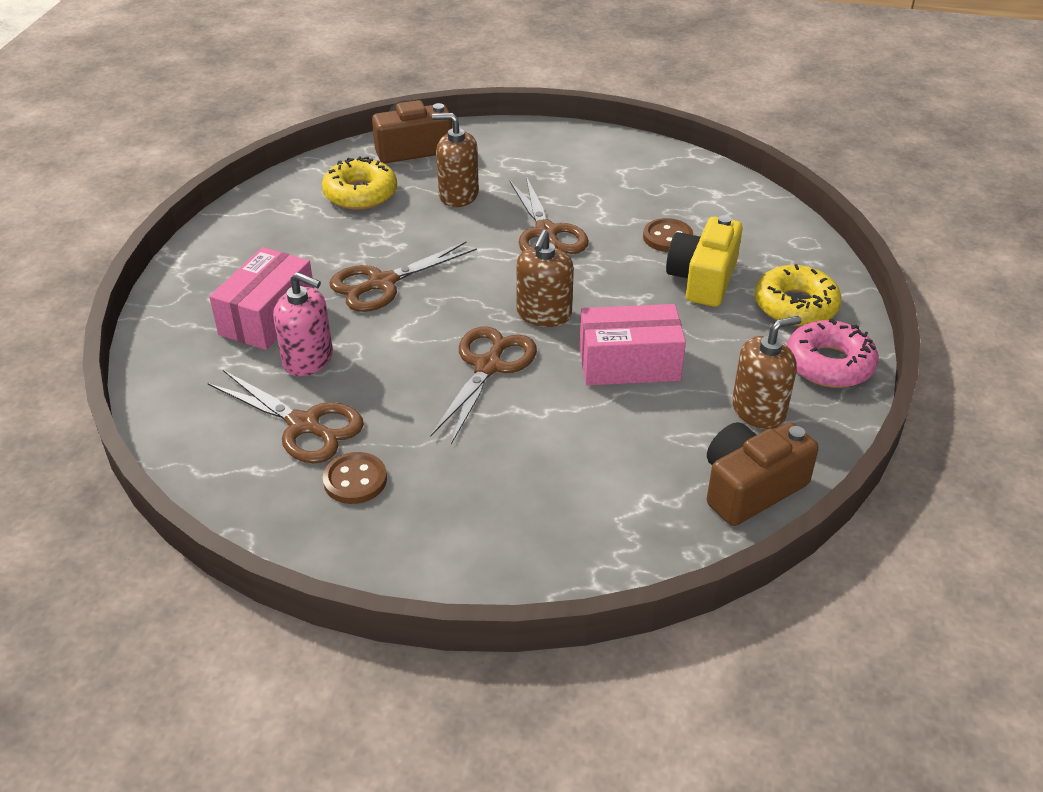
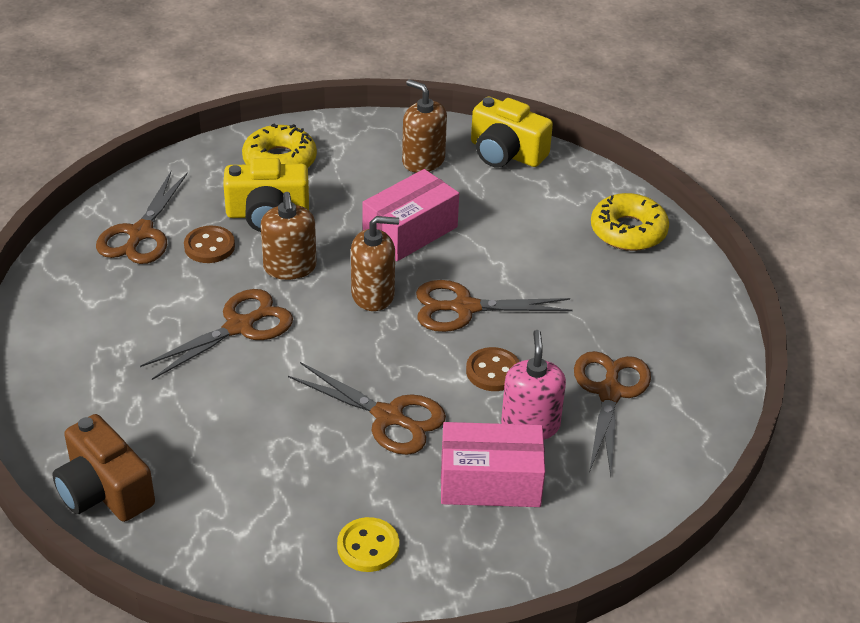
camera: 115 degrees left, 0 degrees up
(263, 241) = (368, 546): none -> yellow button
(355, 480) = (643, 340): brown button -> brown button (493, 371)
(360, 194) = (229, 500): yellow donut -> yellow donut (628, 231)
(458, 195) = (196, 414): brown soap dispenser -> brown soap dispenser (290, 267)
(629, 364) = (410, 232): pink box -> pink box turned 75 degrees clockwise
(705, 206) = (140, 233): none -> brown scissors
(750, 488) = (506, 153): brown camera -> yellow camera
(829, 364) = (347, 136): pink donut -> none

